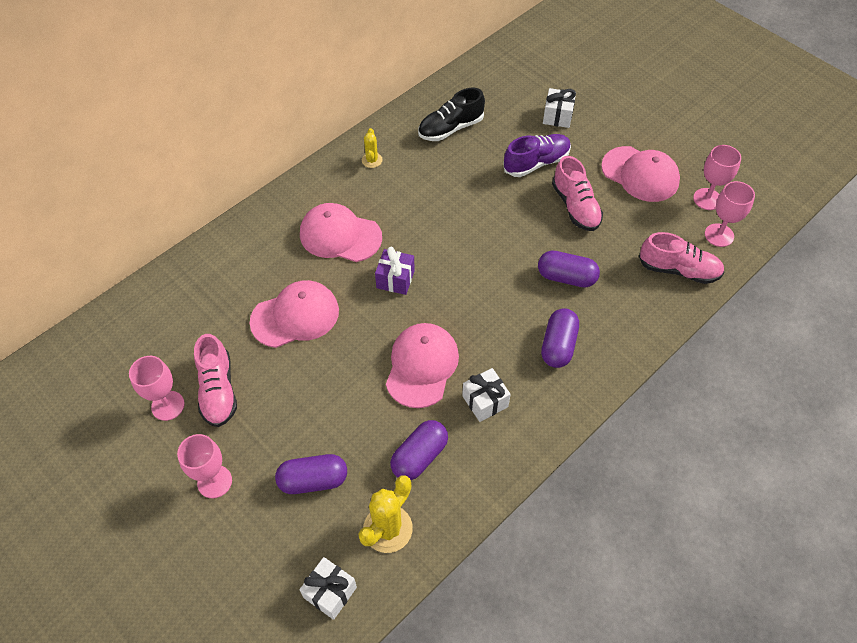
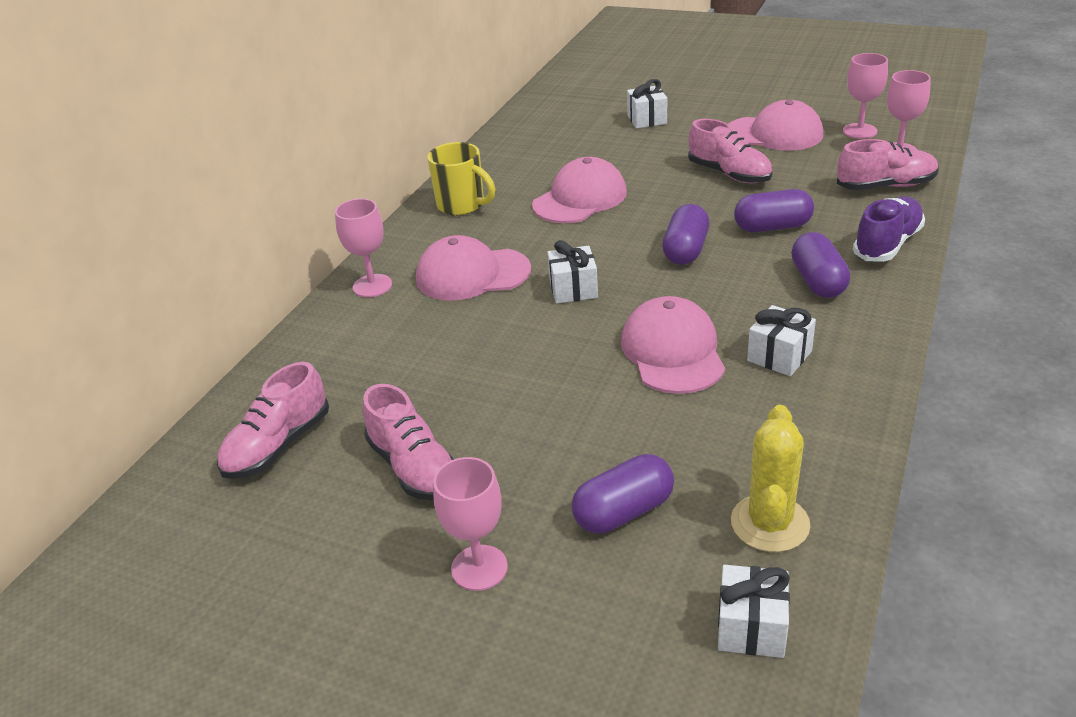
camera: 20 degrees left, 20 degrees down
(153, 337) = (278, 446): none -> pink shoe
(168, 405) = (348, 510): pink goblet -> pink goblet (372, 286)
(295, 316) = (469, 361): pink cap -> pink cap (580, 199)
(372, 160) = (462, 205): yellow cactus -> yellow mug
(395, 279) = (573, 289): purple gift -> white gift
(419, 456) = (746, 435): purple capsule -> purple capsule (685, 250)
(450, 128) = (536, 158): black shoe -> none
(536, 163) = (656, 156): purple shoe -> purple shoe (887, 244)

